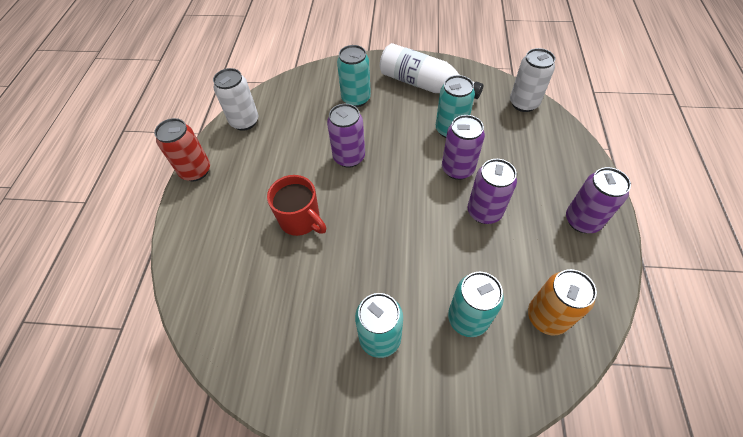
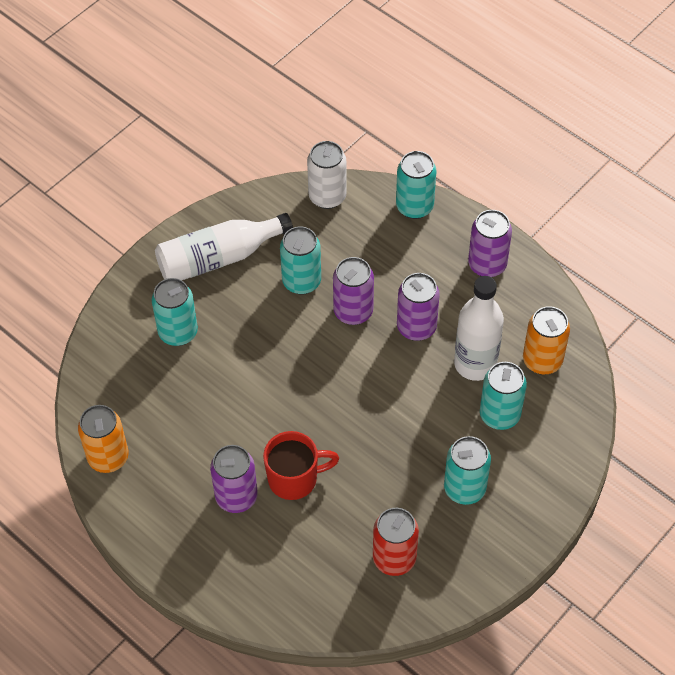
camera: 55 degrees left, 0 degrees up
(195, 171) = (140, 541): red can -> red can (394, 558)
(244, 121) = (108, 457): white can -> orange can
(349, 157) = (254, 391): purple can -> purple can (236, 497)
(494, 270) = (475, 364): none -> white bottle
(573, 149) = (414, 207): none -> turquoise can

